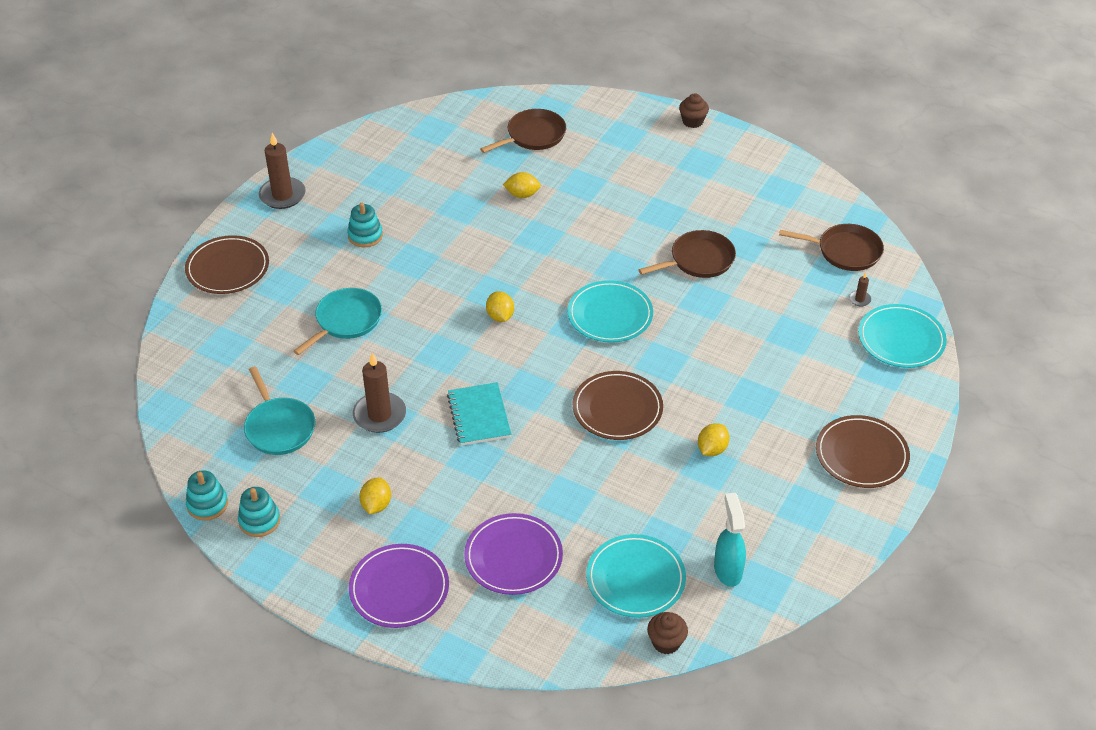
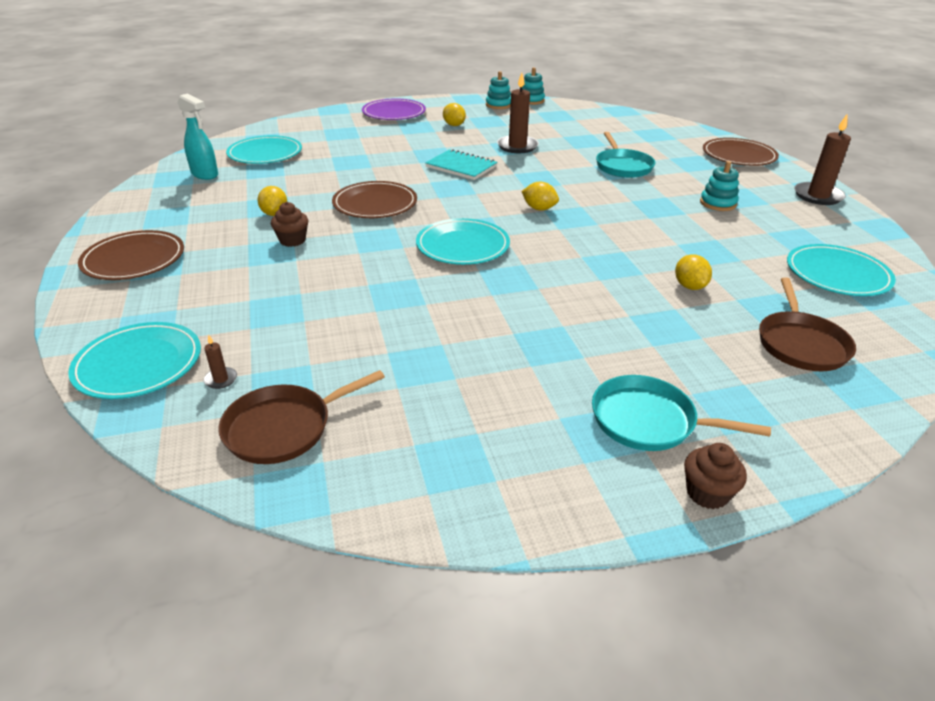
camera: 135 degrees right, 10 degrees down
(279, 427) = (556, 125): turquoise pan -> turquoise pan (648, 421)
(423, 148) = (837, 274): none -> turquoise plate
(513, 557) = (350, 137): purple plate -> none
(522, 195) = (689, 286): yellow lemon -> yellow lemon turned 60 degrees counterclockwise
(666, 642) = (220, 144): brown cupcake -> brown cupcake (292, 240)
(699, 260) = (446, 323): brown pan -> none

